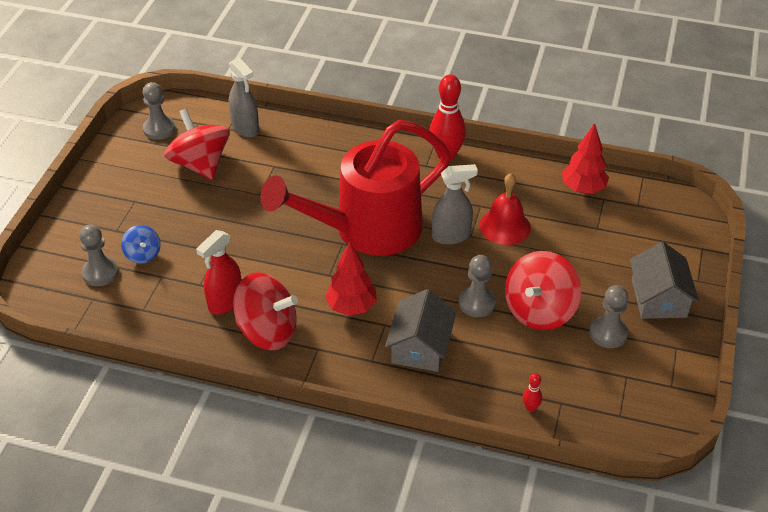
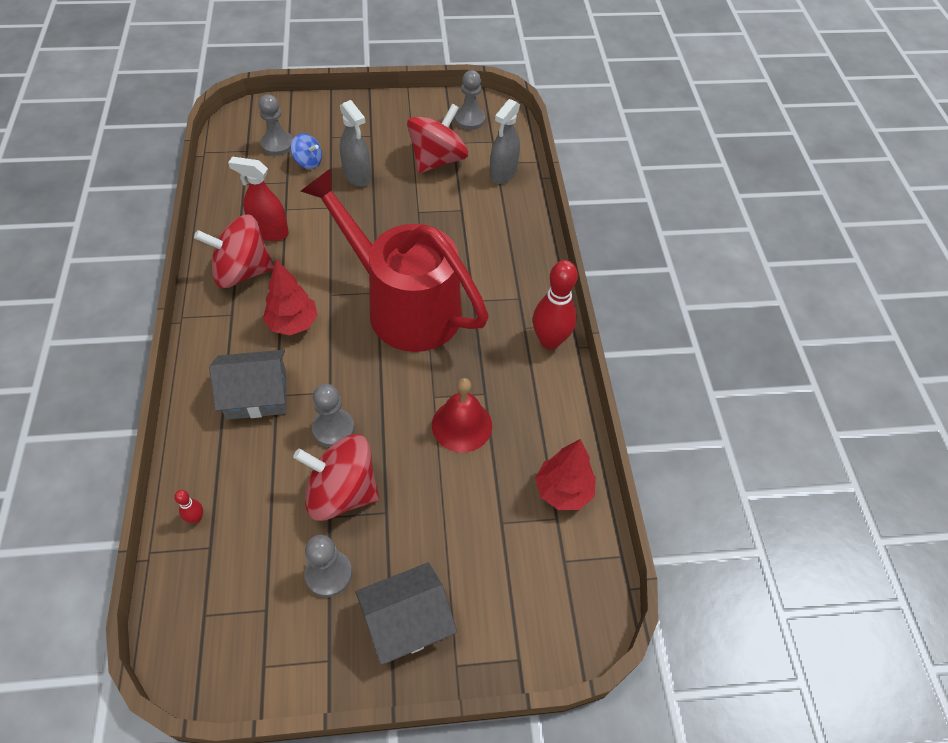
camera: 65 degrees right, 10 degrees up
(143, 254) = (308, 162): blue spinning top -> blue spinning top turned 105 degrees counterclockwise
(267, 331) = (242, 272): red spinning top -> red spinning top turned 90 degrees clockwise
(451, 236) = (425, 379): grey spray bottle -> grey spray bottle (357, 176)

